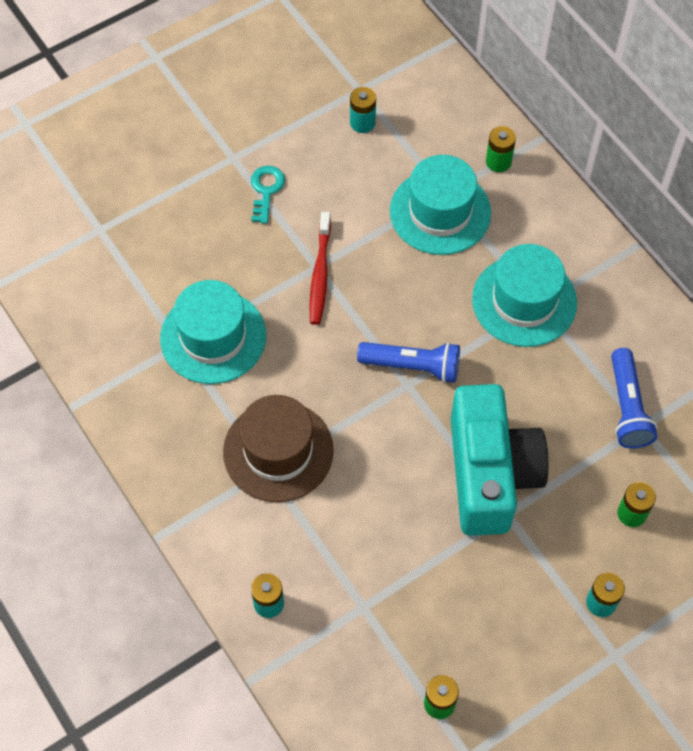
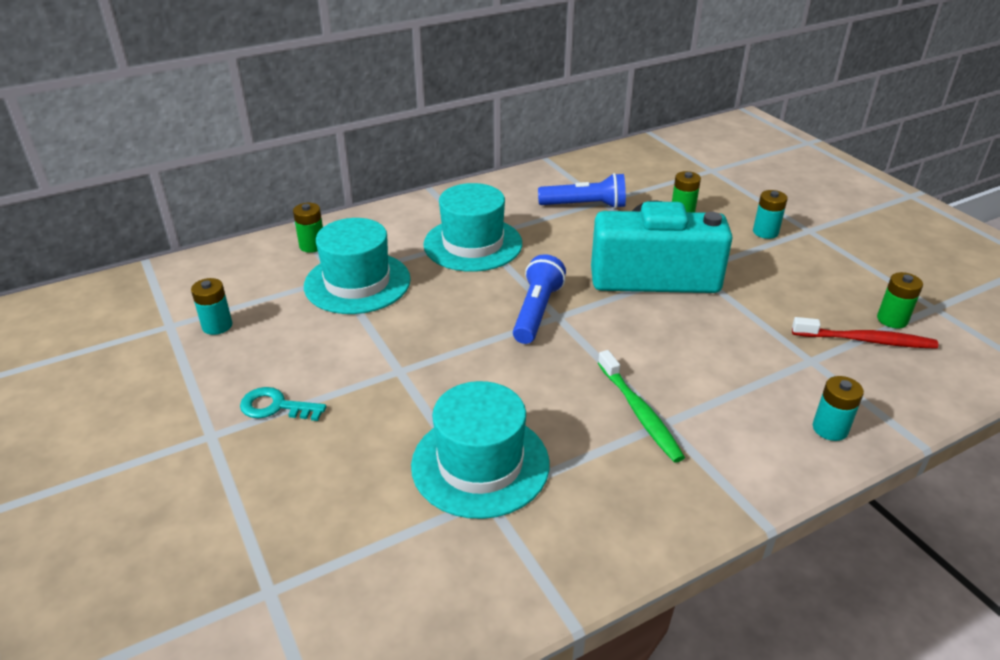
camera: 85 degrees left, 25 degrees down
(278, 451) = (639, 413): brown hat -> green toothbrush
(320, 274) = (410, 368): red toothbrush -> red toothbrush (866, 340)

